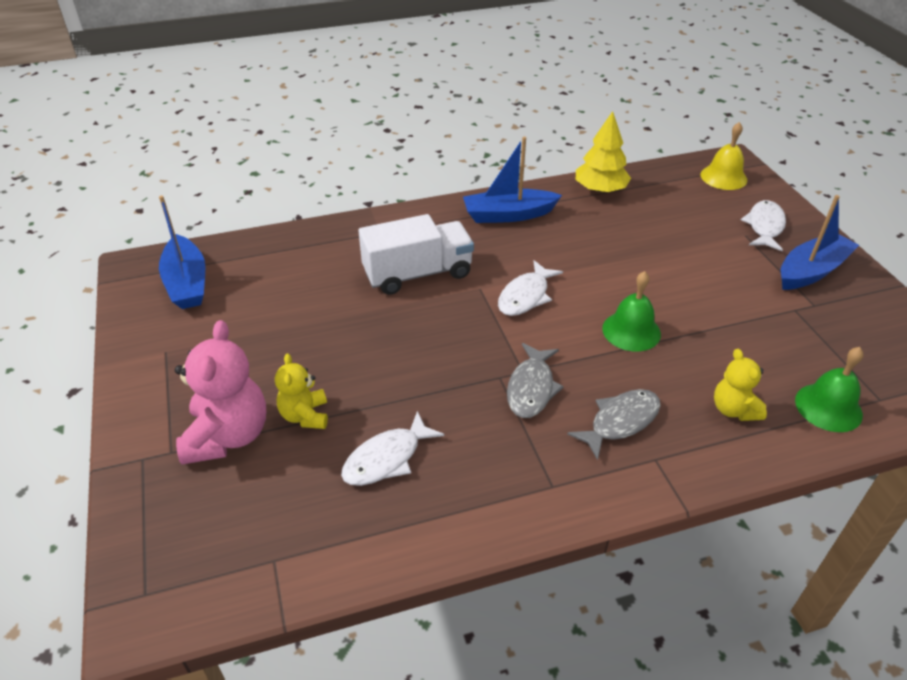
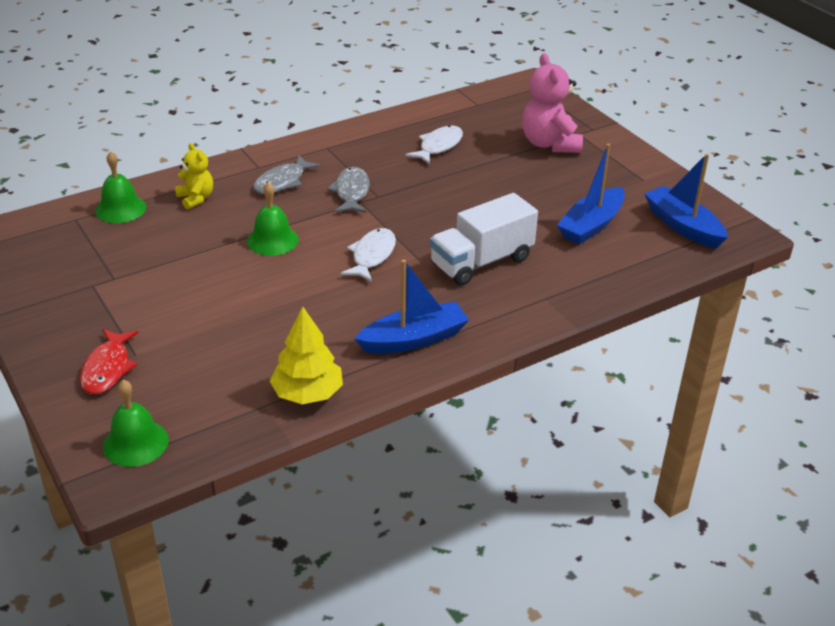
camera: 165 degrees right, 5 degrees down
(305, 416) = (507, 159): yellow teddy bear -> none
(723, 177) = (135, 443): yellow bell -> green bell
(764, 226) = (108, 369): white fish -> red fish
(811, 271) = (78, 319): blue boat -> blue boat (591, 225)

